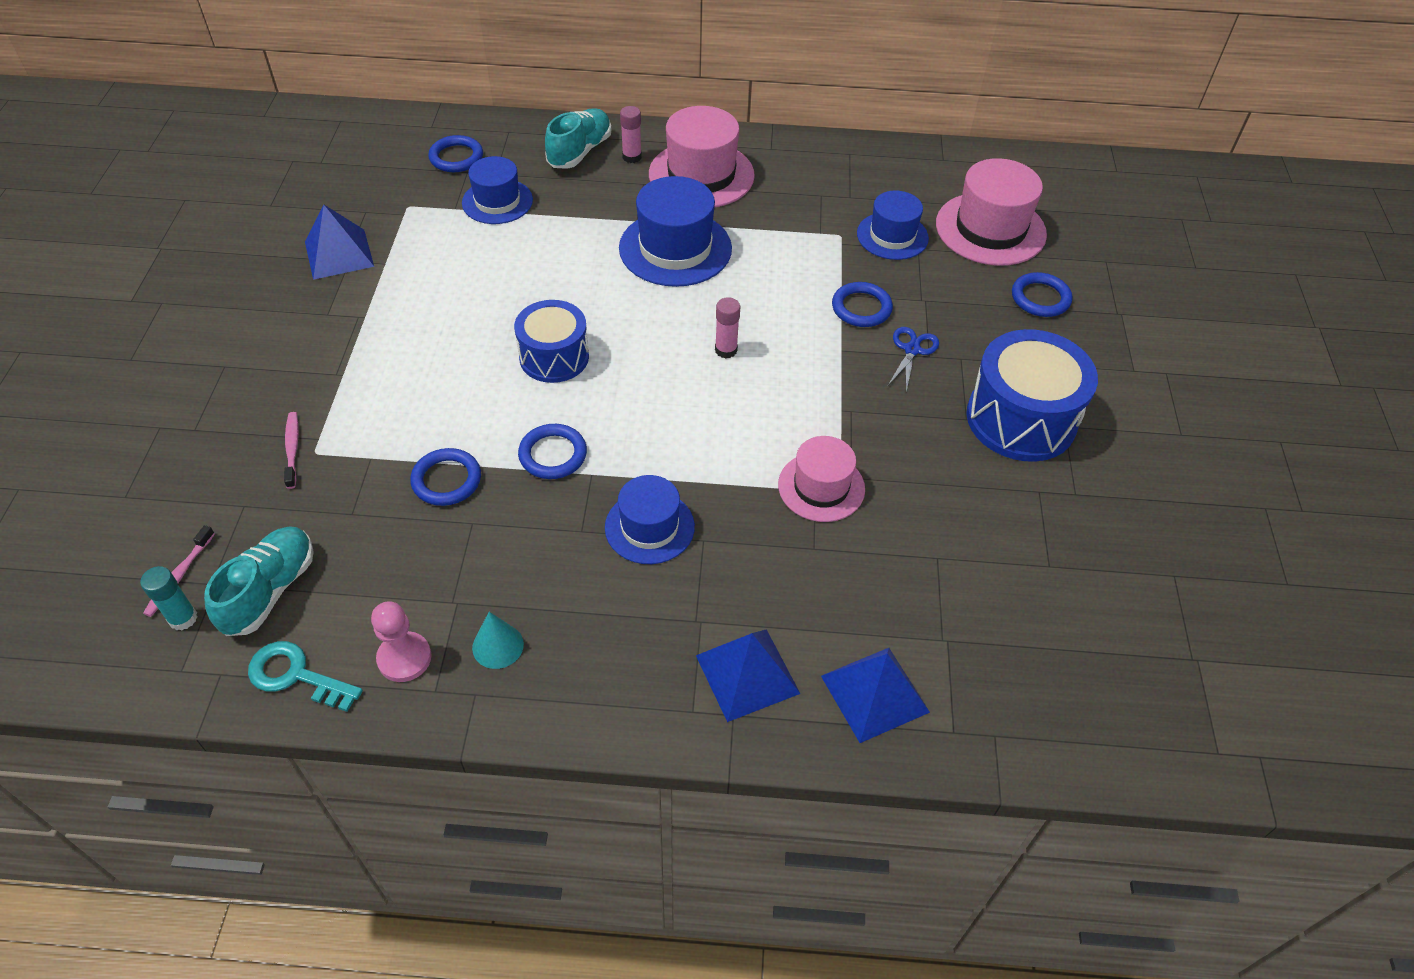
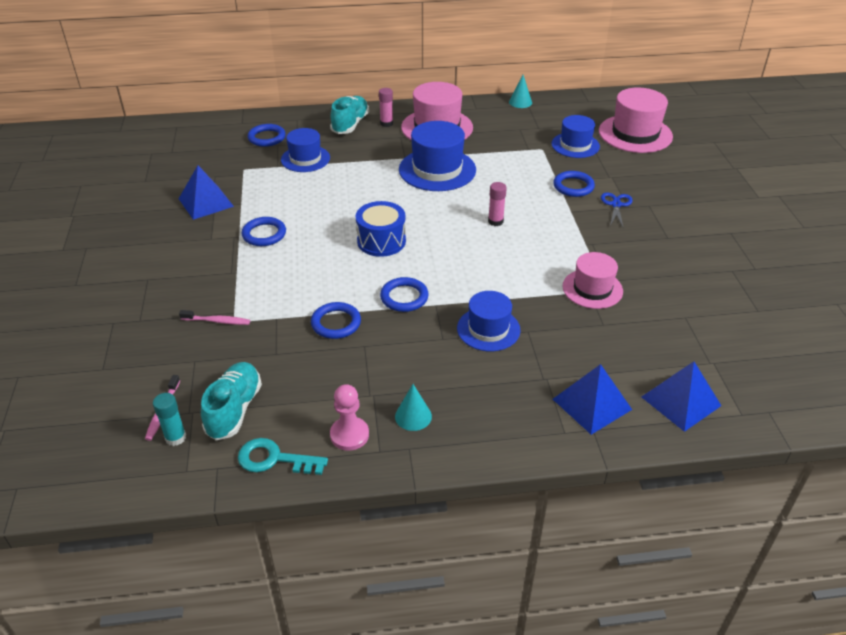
camera: 10 degrees left, 10 degrees down
(292, 449) = (217, 321): pink toothbrush -> pink toothbrush turned 120 degrees clockwise
(840, 147) = (520, 102): none -> turquoise cone
(1021, 419) = (702, 232): blue drum -> none
(1040, 298) = (683, 166): blue ring -> blue ring (264, 234)

